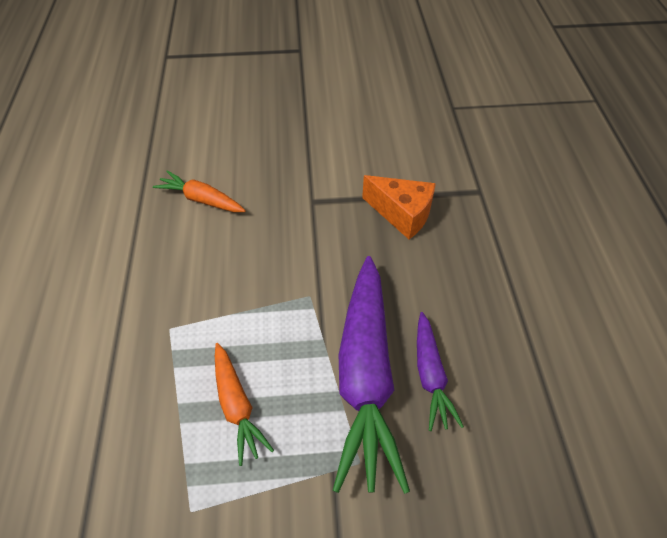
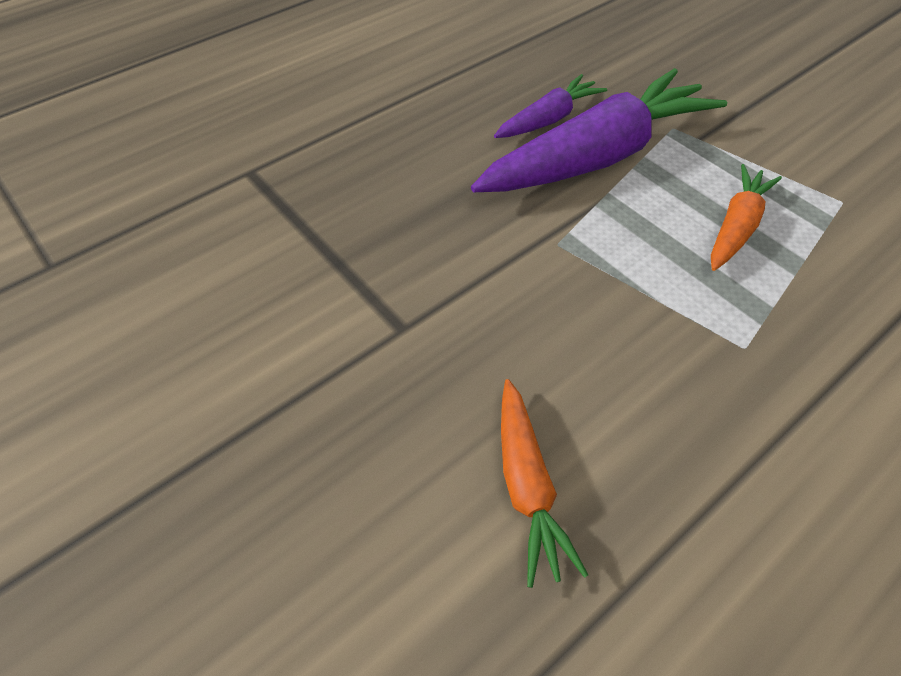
camera: 125 degrees left, 0 degrees up
(402, 214) = (351, 222): orange cheese -> none

